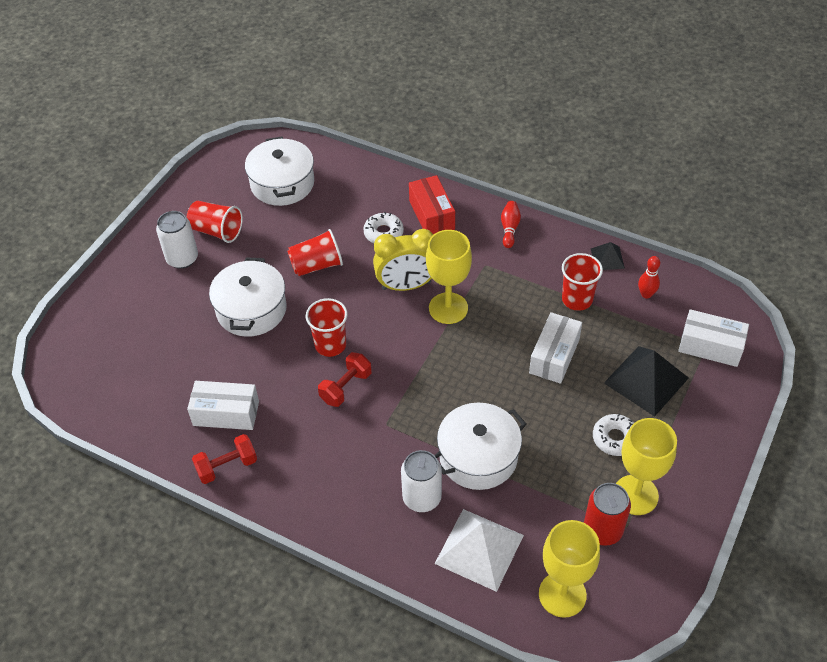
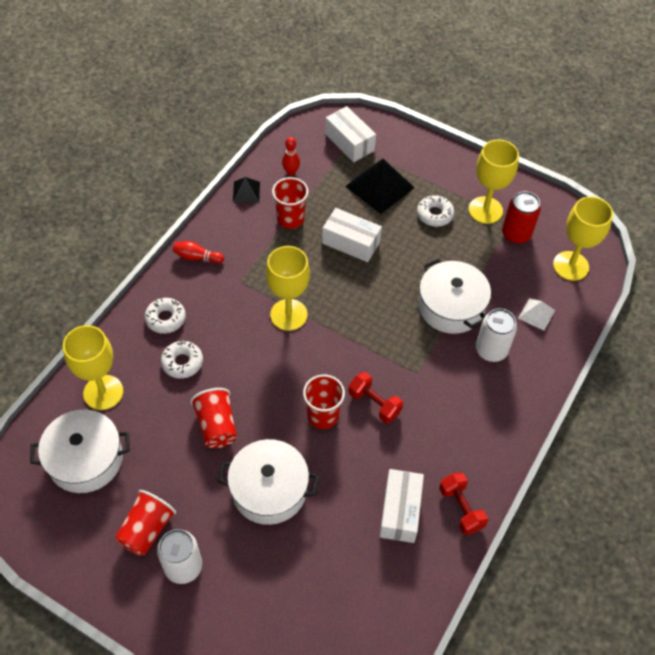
camera: 90 degrees left, 5 degrees up
(348, 184) = (103, 392): none -> yellow goblet
(406, 286) = (256, 347): yellow clock -> none
(432, 215) = (165, 319): red box -> white donut
(479, 549) = (536, 314): white pyramid -> white pyramid, size x0.53
(710, 346) = (349, 142): white box -> white box turned 60 degrees counterclockwise

